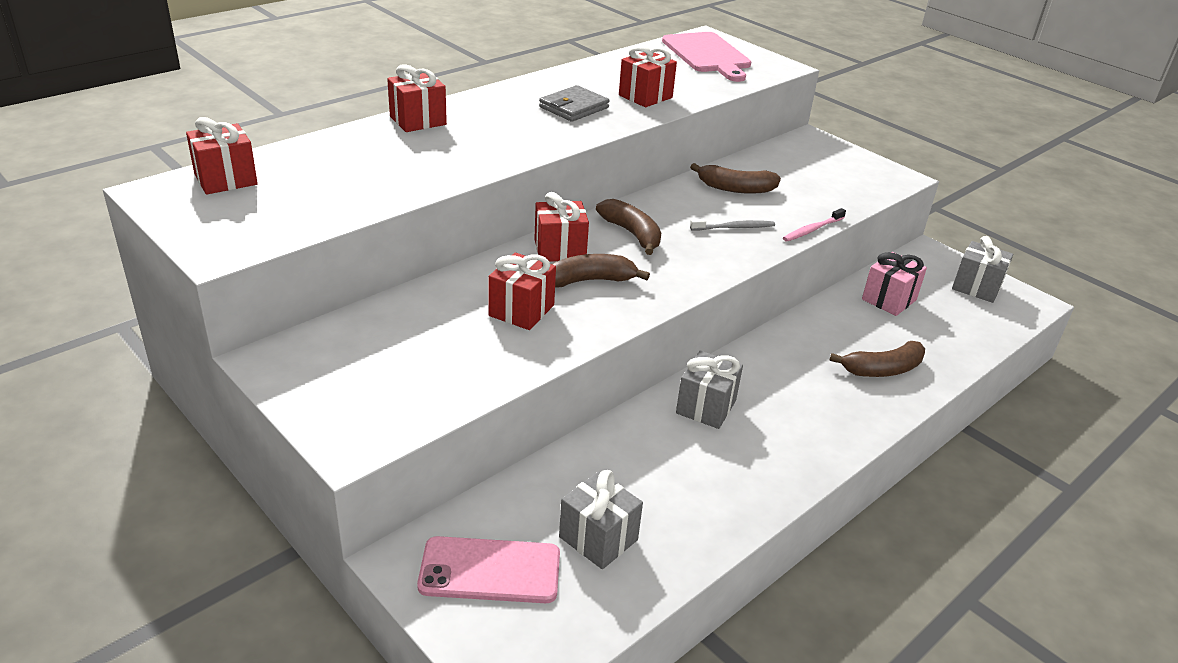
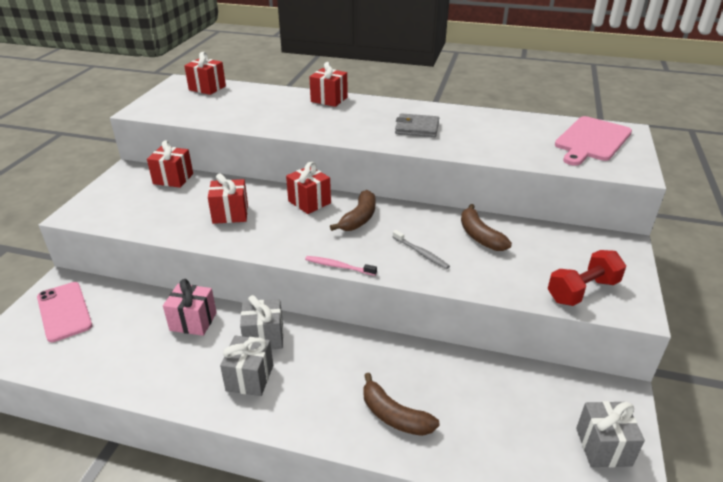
camera: 60 degrees right, 0 degrees up
(589, 280) = (285, 223): brown banana -> none
(598, 538) = (108, 339): grey gift -> grey gift (250, 378)
(645, 96) = (475, 142): red gift -> red gift (173, 179)
(812, 230) = (467, 288): pink toothbrush -> pink toothbrush (338, 266)
(859, 184) = (582, 291): none -> red dumbbell
(889, 300) = (504, 390): pink gift -> pink gift (193, 321)

